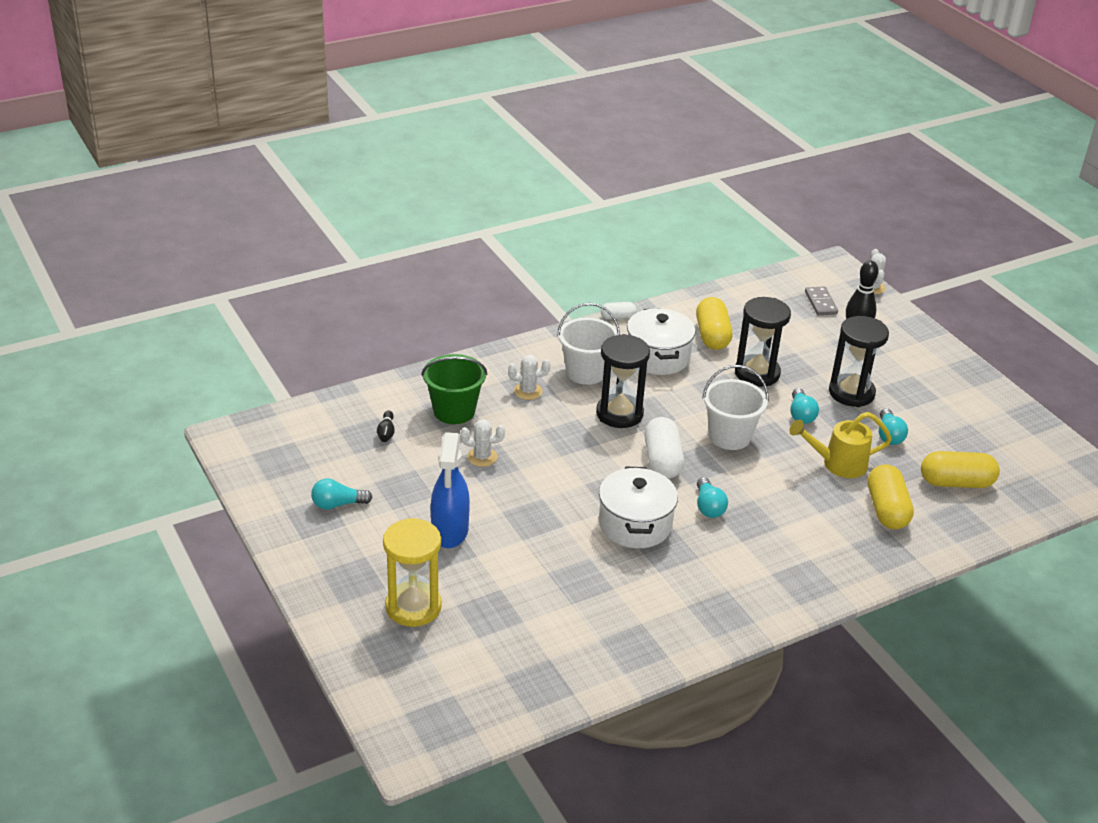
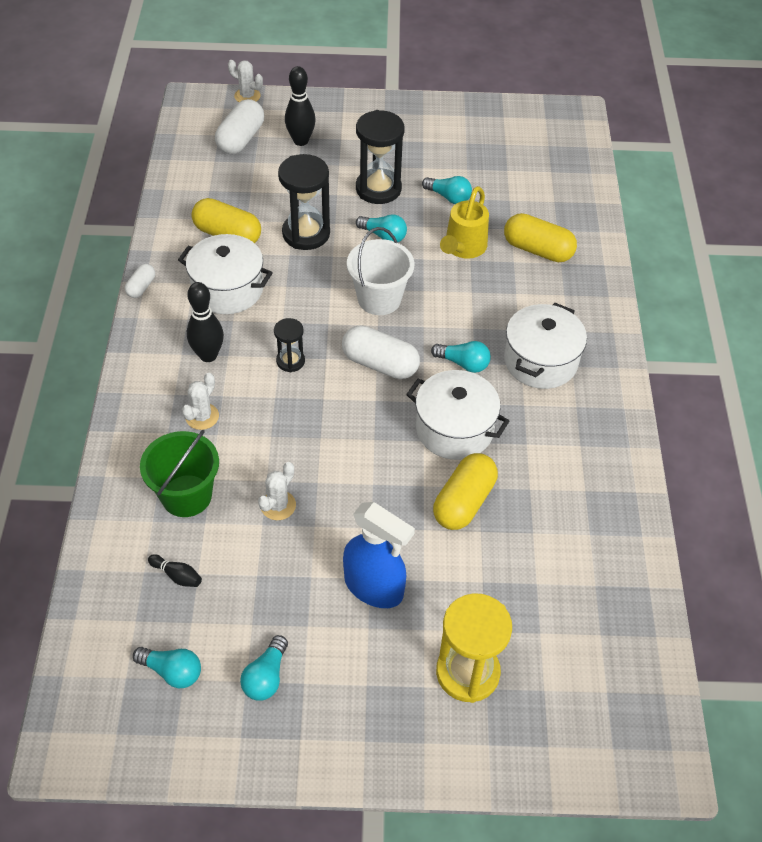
camera: 60 degrees left, 15 degrees up
(312, 460) = (172, 671): none -> turquoise light bulb
(586, 372) = (208, 355): white bucket -> black bowling pin
(619, 414) = (290, 361): black hourglass -> black hourglass, size x0.55
(757, 552) = (540, 361): none -> white pot
(820, 303) = (241, 139): grey domino -> white capsule
(956, 483) = (531, 191): yellow capsule -> yellow capsule (464, 502)

